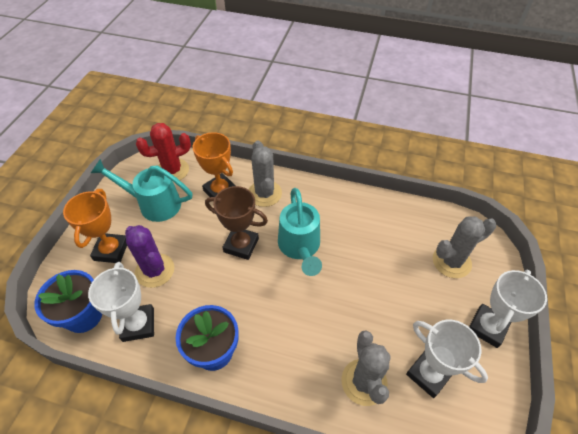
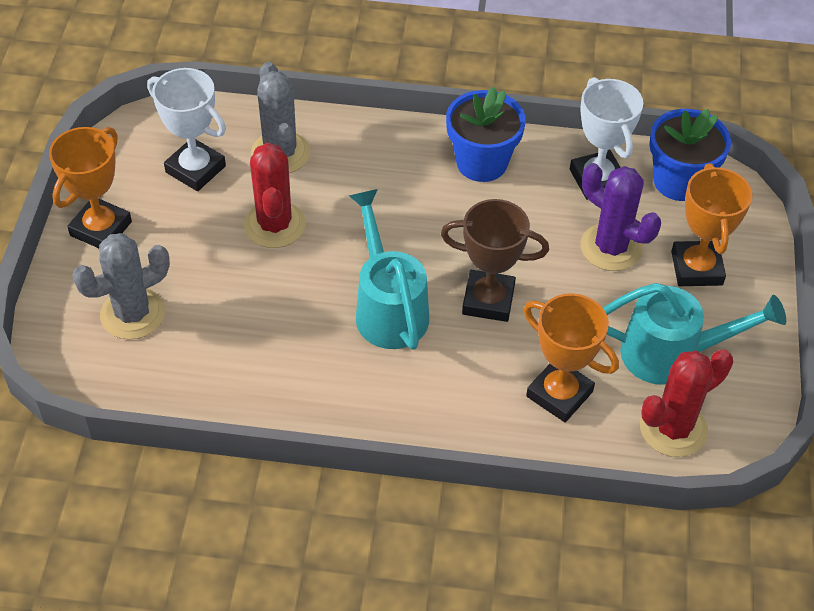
camera: 170 degrees right, 0 degrees up
(264, 193) = (473, 399): grey cactus -> none
(367, 315) = (274, 225): none -> red cactus
(487, 327) = (101, 228): white trophy -> orange trophy

